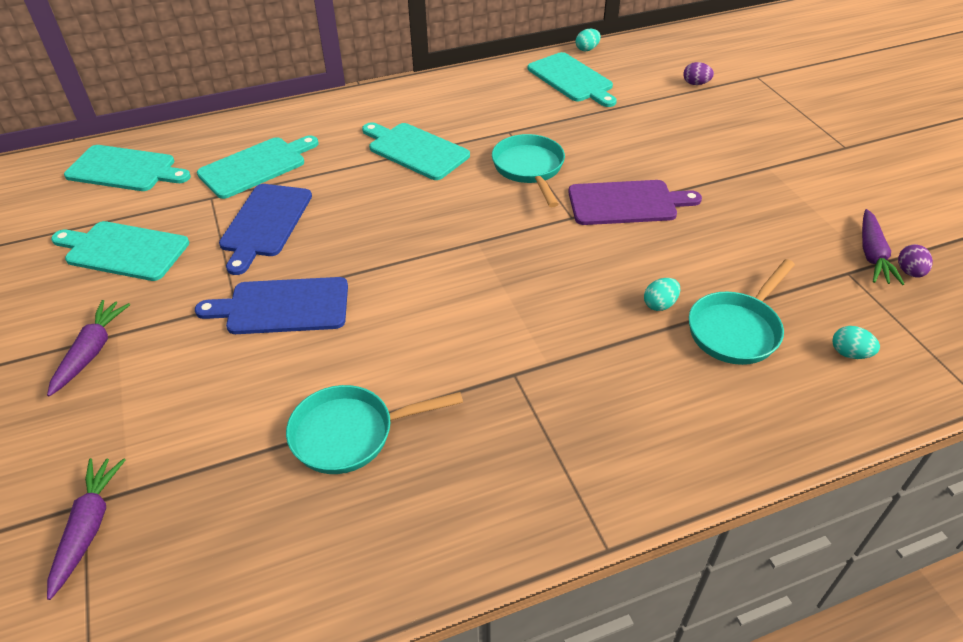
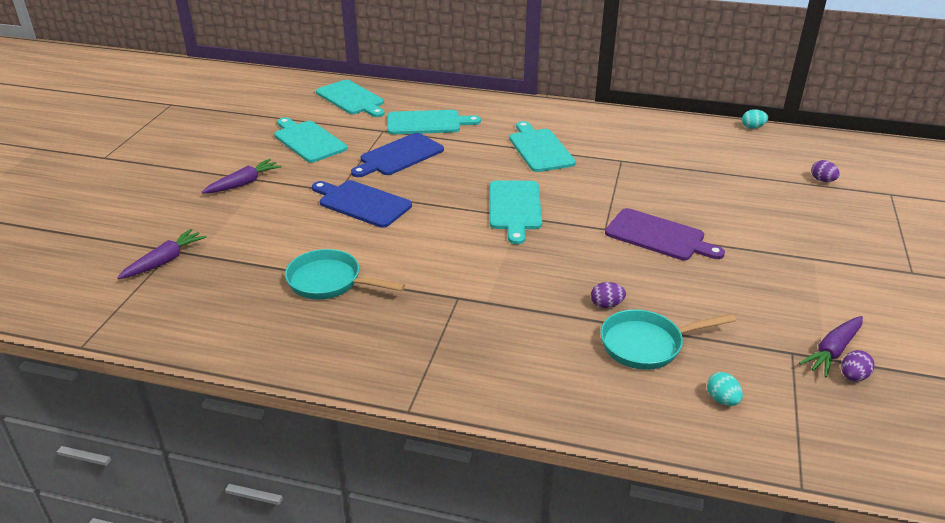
camera: 35 degrees right, 10 degrees down
(529, 169) = (609, 188): turquoise pan -> none
(572, 79) = (714, 143): turquoise cutting board -> turquoise cutting board (515, 208)
(660, 304) = (606, 305): turquoise egg -> purple egg

